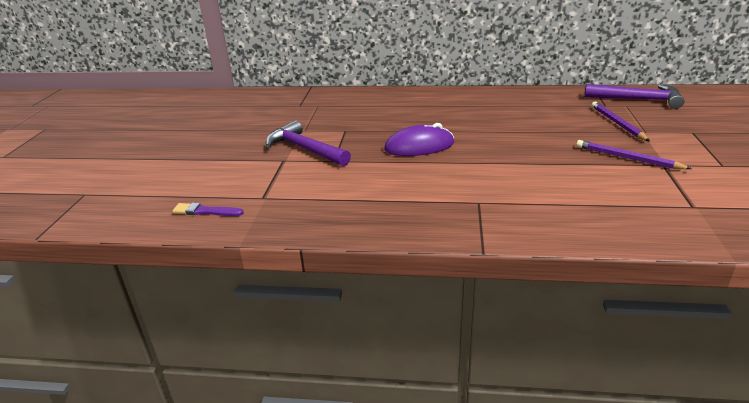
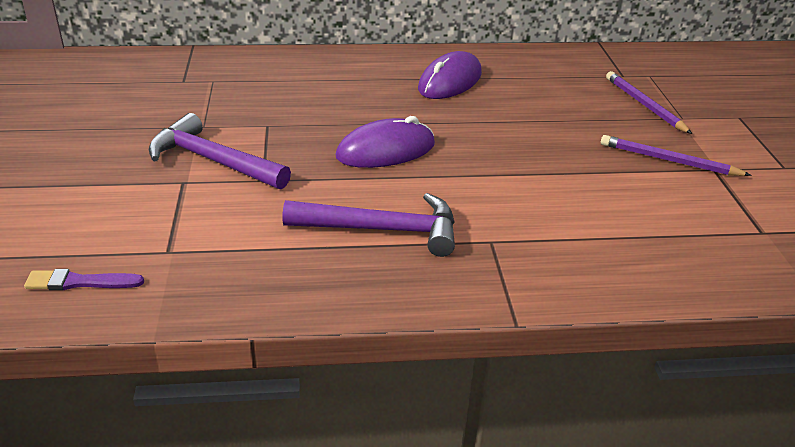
camera: 15 degrees left, 5 degrees up
(475, 107) = (450, 81): none -> purple mouse
(638, 100) = (663, 66): purple hammer -> purple hammer (383, 230)

